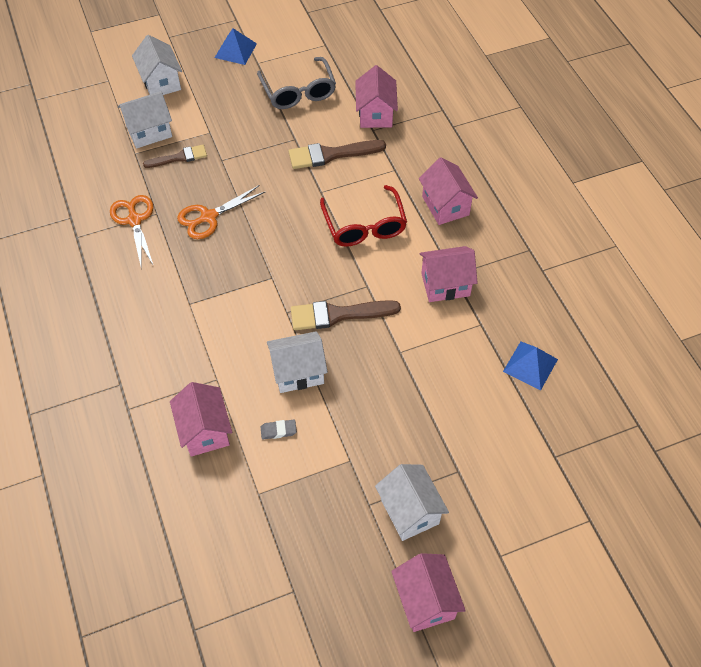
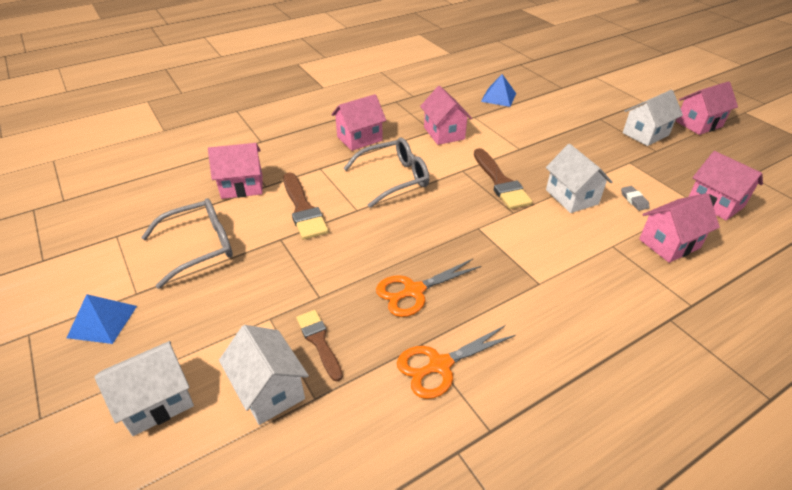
camera: 100 degrees left, 15 degrees down
(208, 217) = (413, 291): orange scissors -> orange scissors turned 105 degrees clockwise
(252, 514) = (715, 203): none -> pink house
(364, 225) = (394, 178): red glasses -> grey glasses

